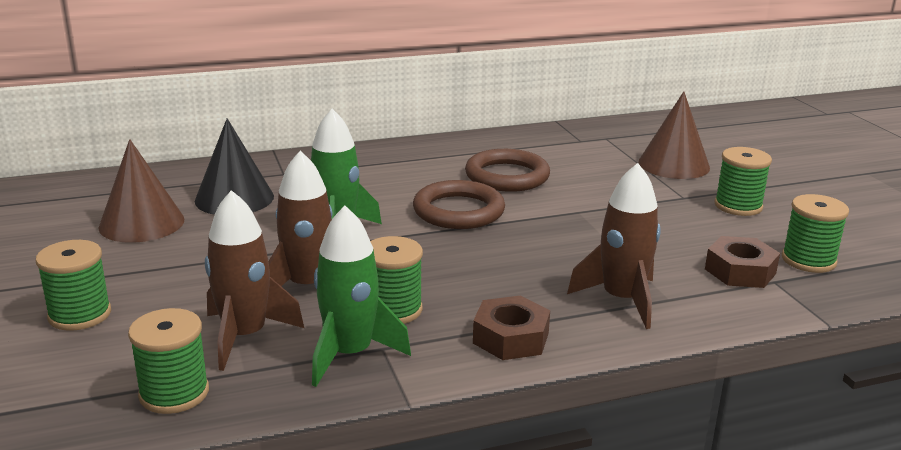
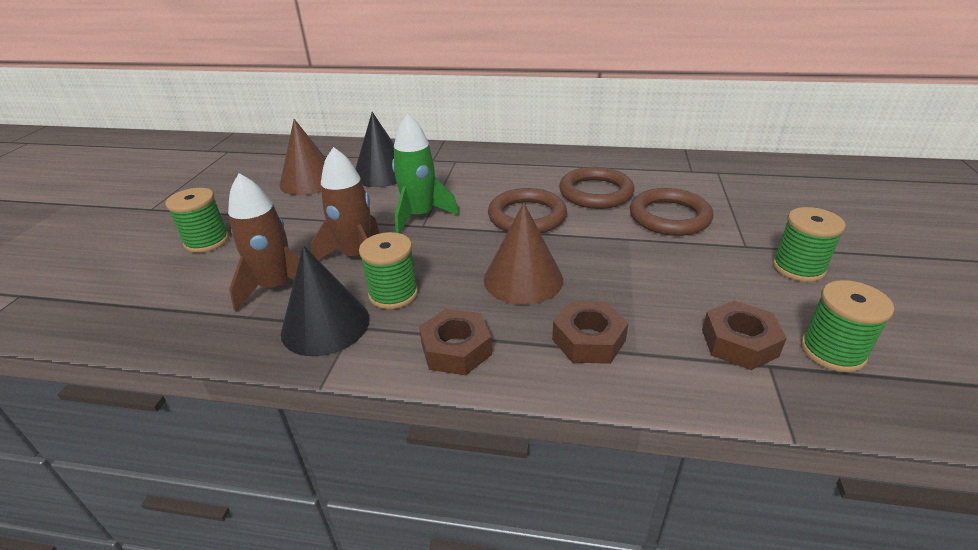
camera: 30 degrees right, 10 degrees up
(174, 393) = (190, 320): green spool -> none
(350, 354) = (325, 325): green rocket -> black cone
(598, 185) = (669, 217): none -> brown ring
(621, 300) = (588, 340): brown rocket -> brown nut
(673, 164) = (764, 210): brown cone -> brown cone (523, 279)

